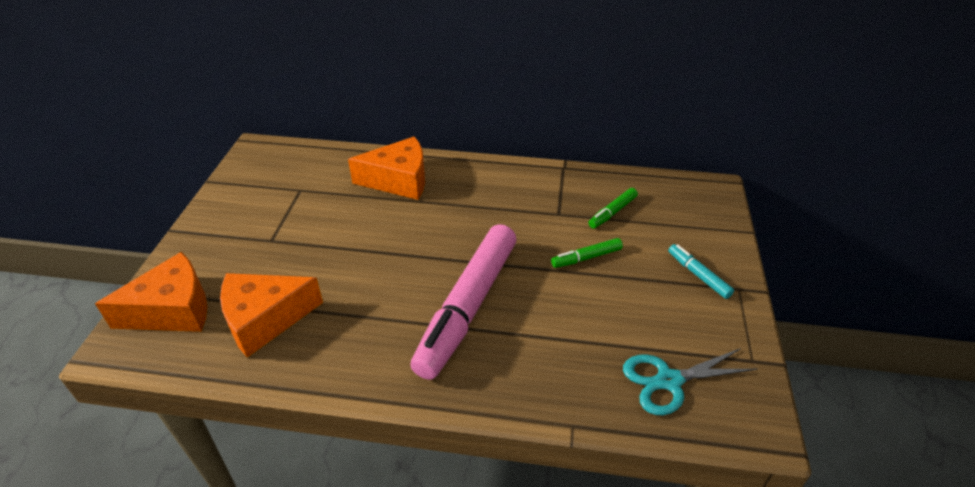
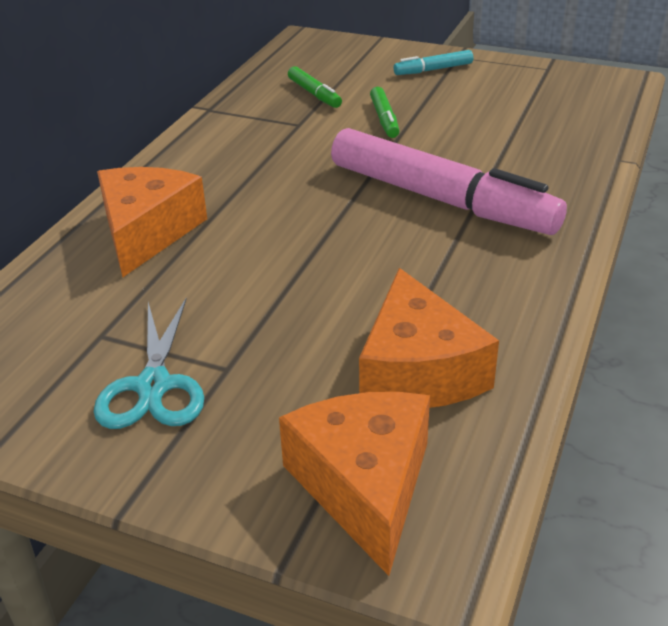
camera: 75 degrees left, 5 degrees down
(669, 381) = (568, 106): turquoise scissors -> turquoise scissors (154, 386)

